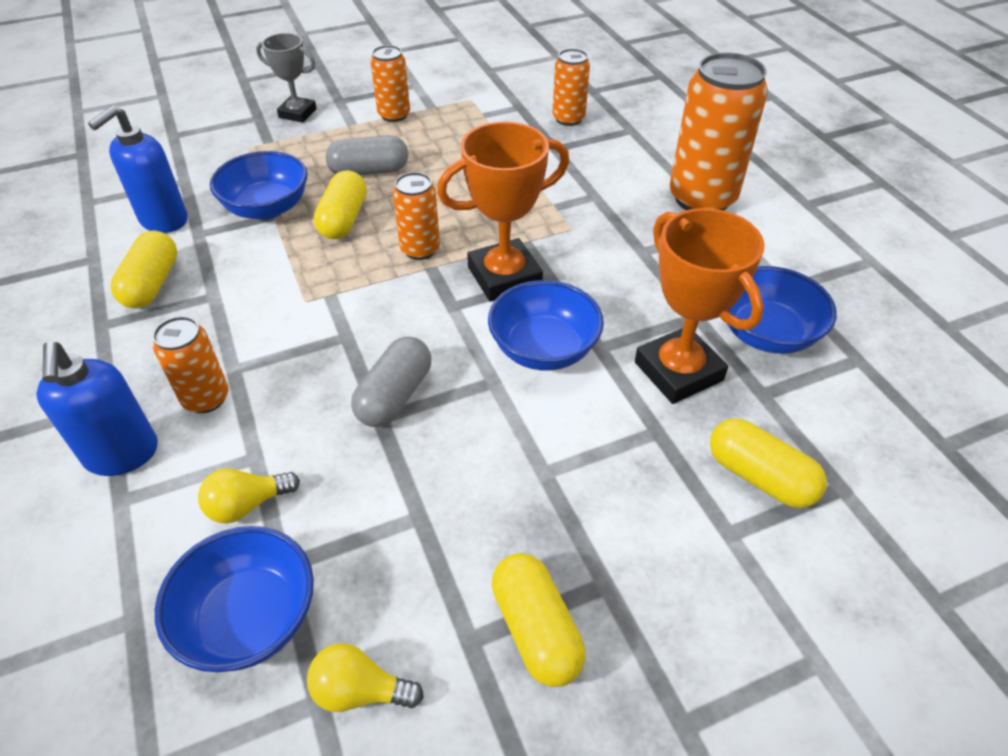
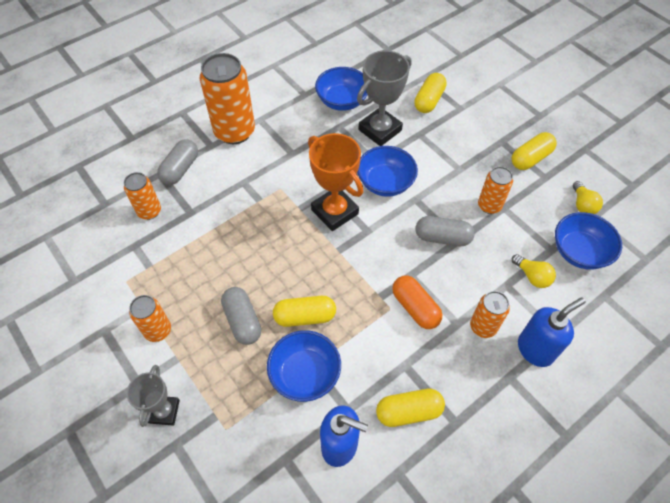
camera: 105 degrees left, 10 degrees up
(289, 327) = (415, 307): none -> orange capsule
(420, 249) = (323, 261): orange can -> orange can (489, 206)
(635, 146) = (180, 169): none -> grey capsule
(678, 371) = (380, 130): orange trophy -> grey trophy

